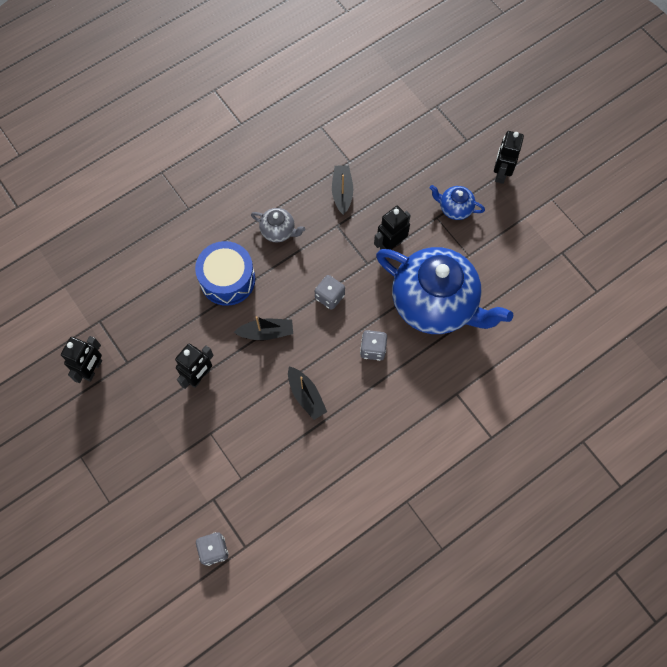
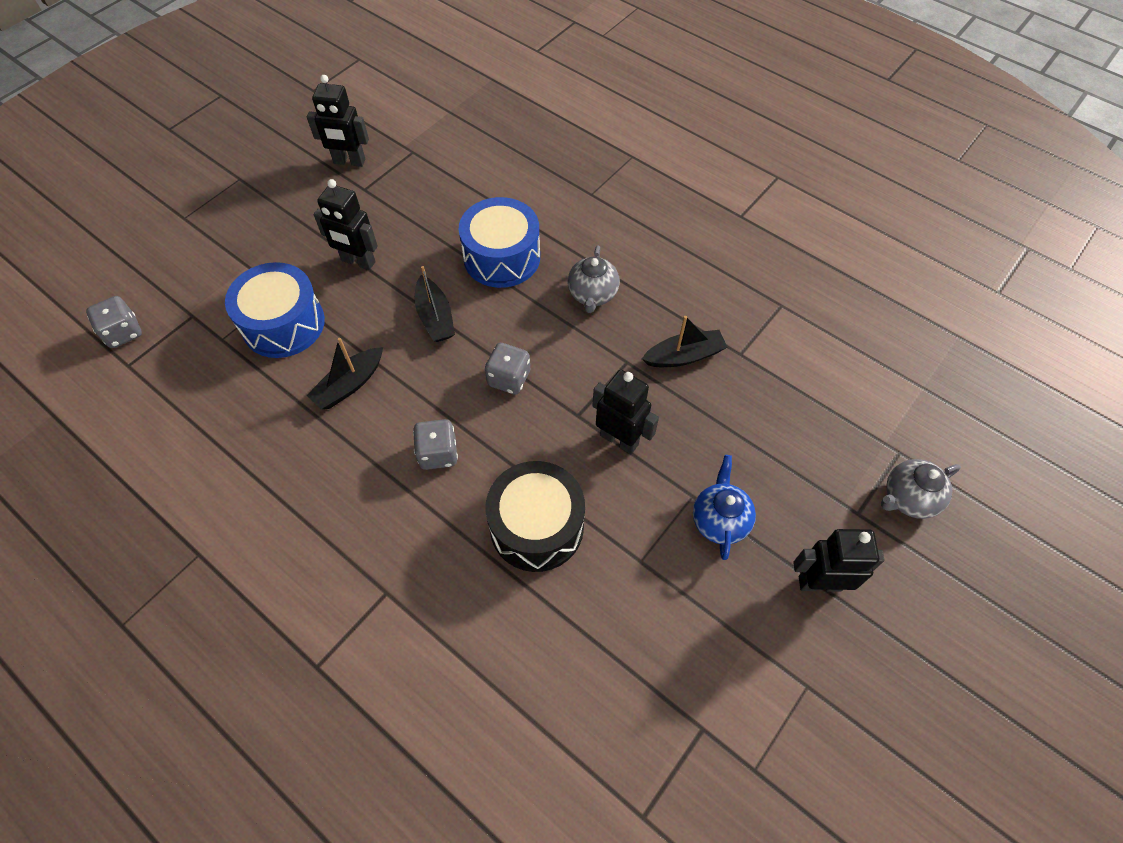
camera: 75 degrees right, 10 degrees down
(241, 434) = (283, 324): none -> blue drum
(435, 304) = (536, 526): blue teapot -> black drum
(464, 113) = (908, 498): none -> grey teapot

